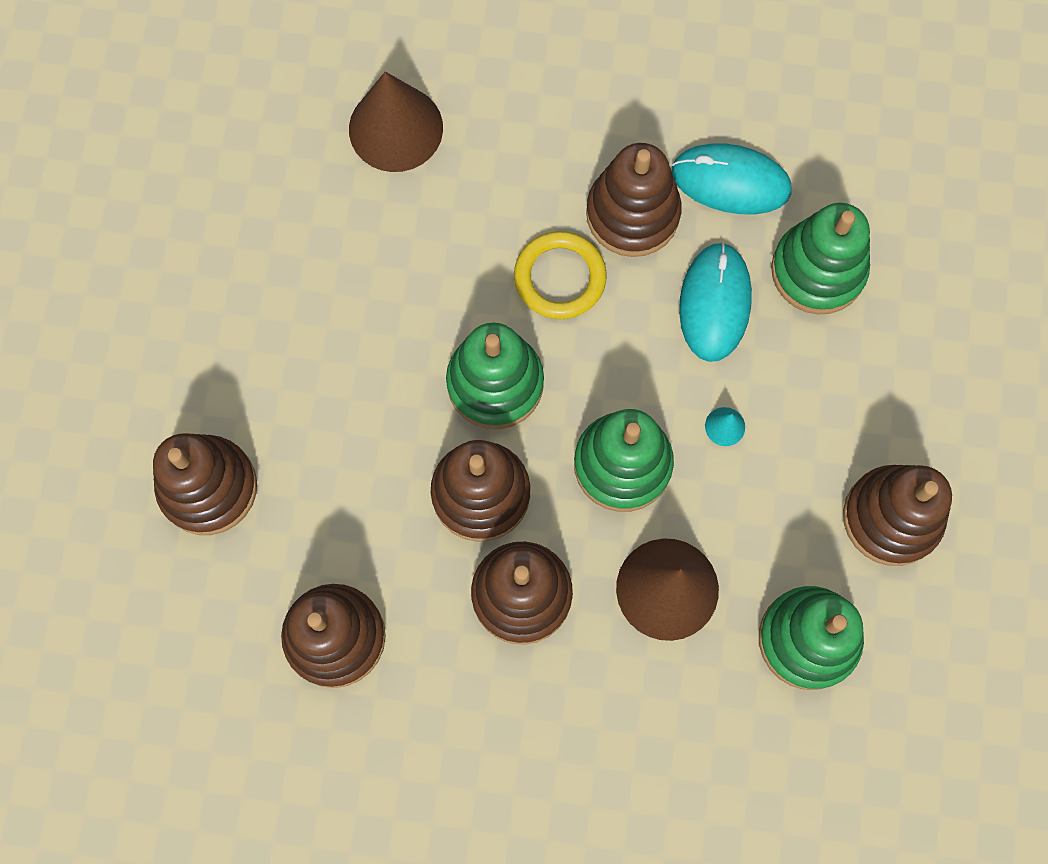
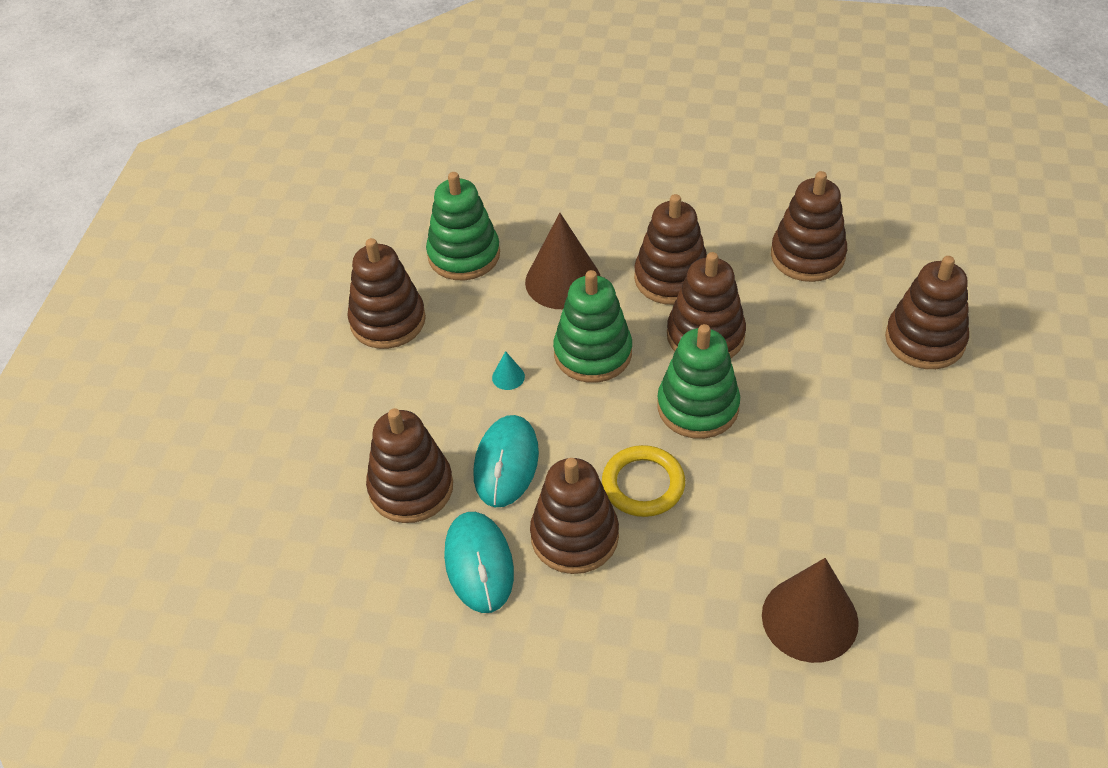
camera: 175 degrees left, 25 degrees down
(731, 181) = (479, 564): turquoise mouse -> turquoise mouse turned 60 degrees clockwise
(818, 270) = (411, 488): green stacking toy -> brown stacking toy

